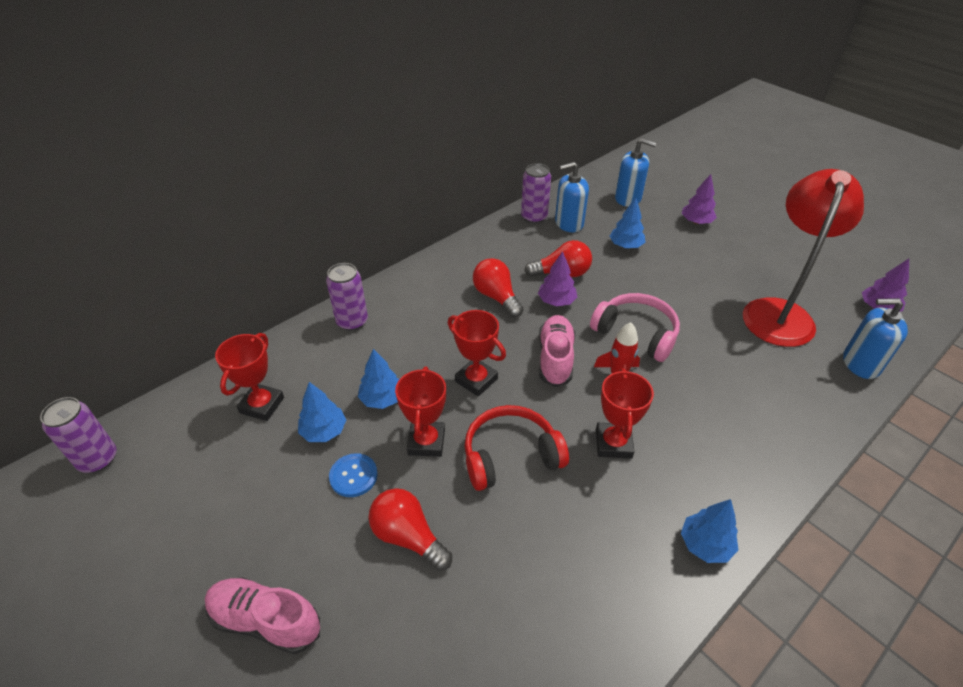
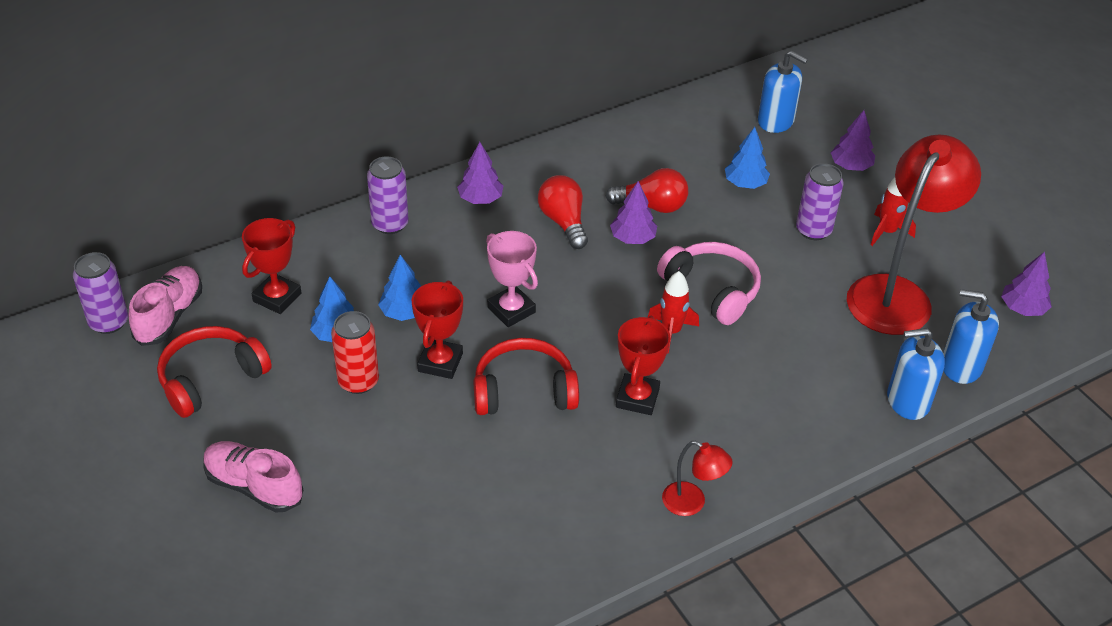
camera: 10 degrees right, 0 degrees up
(206, 501) = (211, 378): none -> red headphones
(353, 476) = (358, 381): blue button -> red can
(408, 536) = (400, 444): red light bulb -> none
(423, 289) = (480, 199): none -> purple tree
(476, 380) = (511, 310): red trophy -> pink trophy
(534, 217) = (643, 129): purple can -> purple can (813, 230)
(555, 358) = (607, 302): pink shoe -> pink shoe (169, 316)
(569, 223) = (685, 143): blue soap dispenser -> blue soap dispenser (907, 401)
(705, 544) = (692, 503): blue tree -> red lamp
(746, 265) = (887, 232): none -> red rocket

